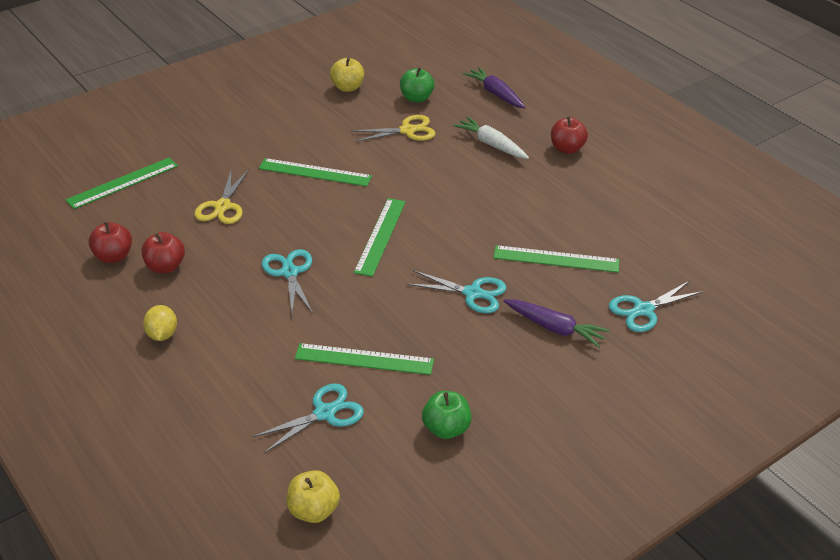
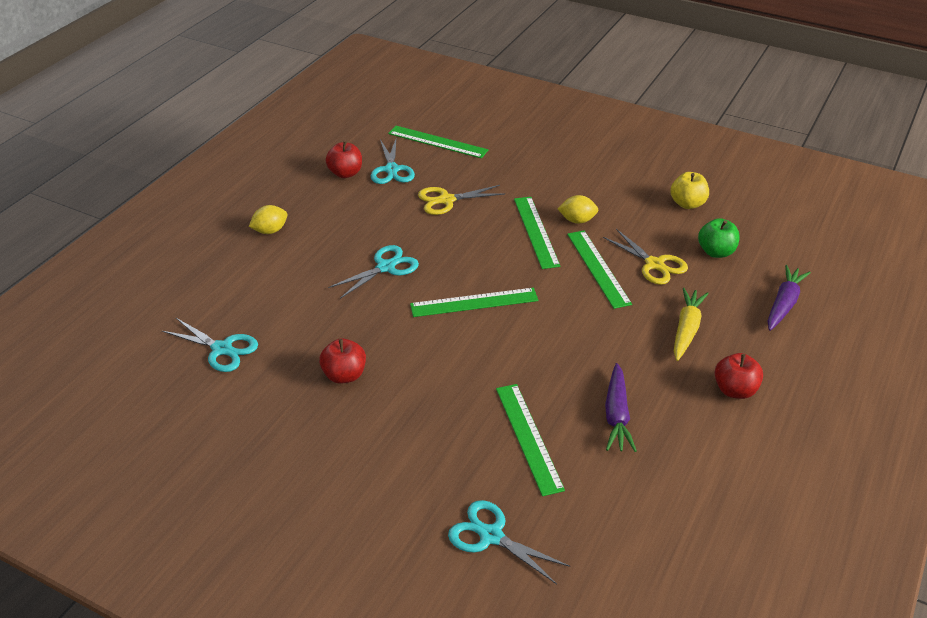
camera: 65 degrees right, 0 degrees up
(165, 267) = (350, 202): red apple -> red apple (344, 375)
(313, 510) = (110, 381): yellow apple -> none
(319, 146) = (577, 220): none -> yellow lemon
(364, 359) = (299, 349): green ruler -> green ruler (598, 268)
(446, 429) = (235, 431): green apple -> none
(473, 293) = (432, 391): turquoise scissors -> turquoise scissors (391, 170)
(491, 144) = (686, 329): white carrot -> yellow carrot
(555, 328) = (416, 468): purple carrot -> purple carrot (616, 415)

